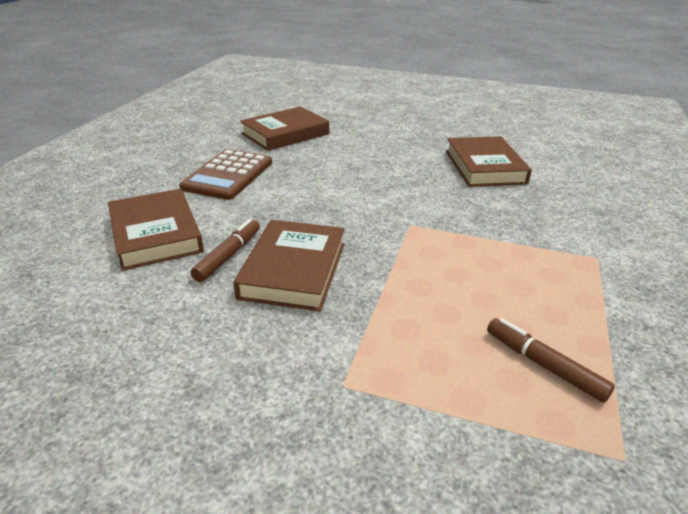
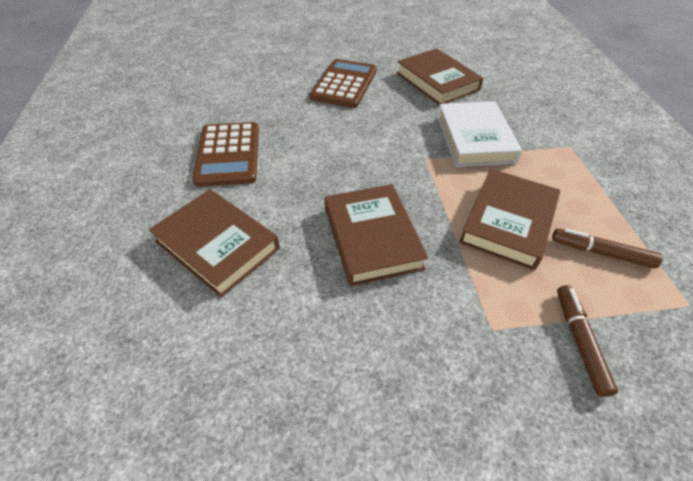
camera: 25 degrees left, 15 degrees up
(228, 256) = (305, 244): brown marker -> brown marker (579, 341)
(285, 134) = (242, 90): brown book -> brown book (508, 222)
(383, 149) = (344, 84): none -> brown calculator
(482, 222) = (474, 139): none -> white book

